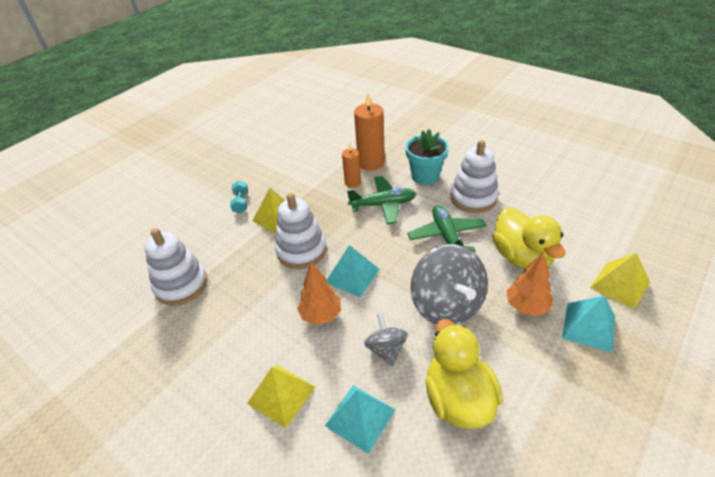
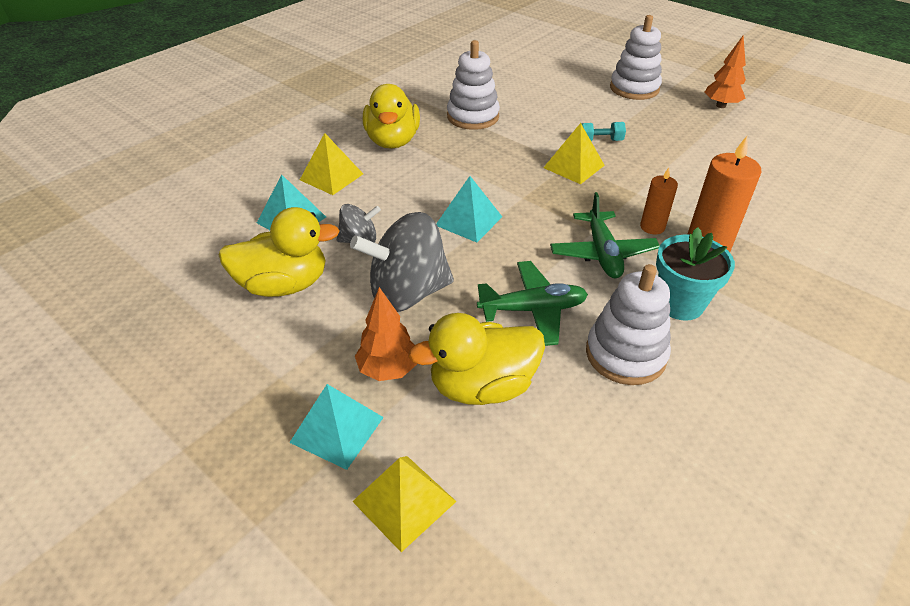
camera: 90 degrees right, 0 degrees up
(216, 348) = (392, 141): none -> yellow duck
(301, 251) = (514, 185): white stacking toy -> white stacking toy (634, 88)
(321, 315) = (416, 198): orange tree -> orange tree (721, 105)

